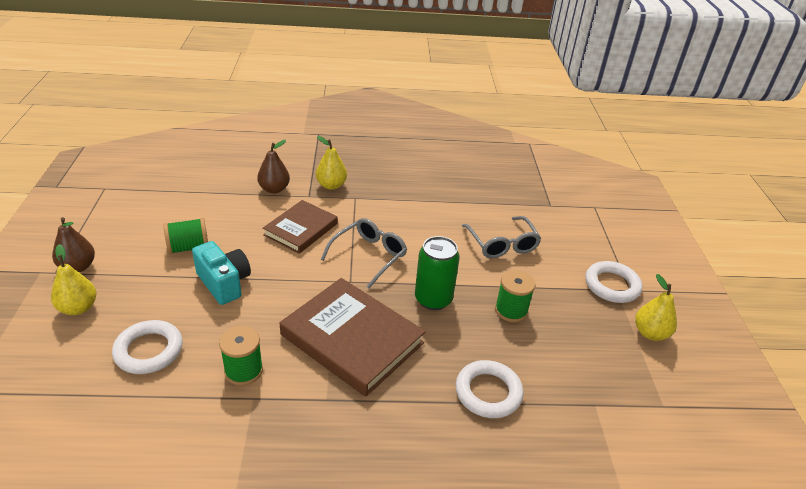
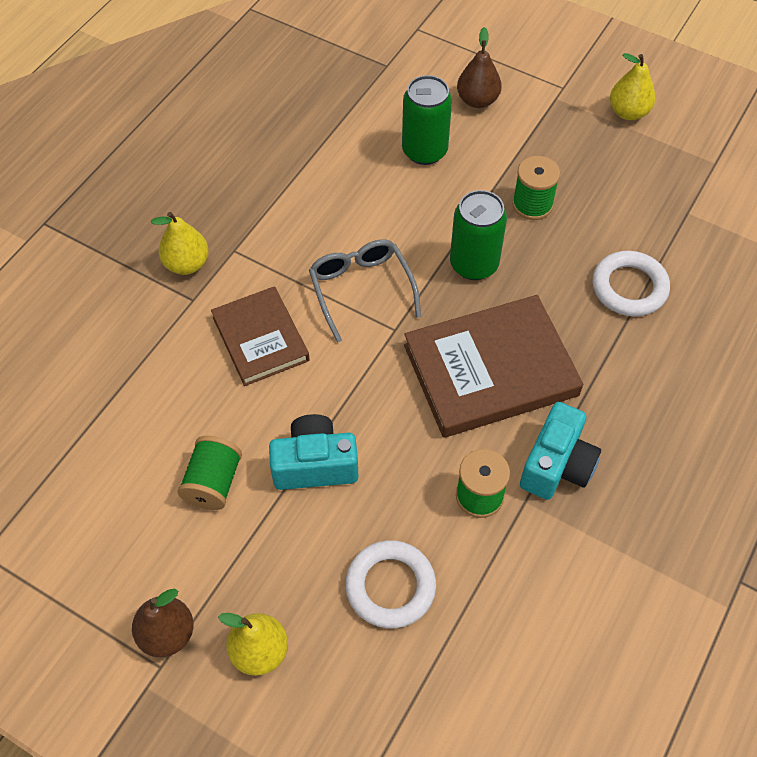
camera: 55 degrees left, 20 degrees up
(274, 189) = (147, 333): brown pear -> brown pear (477, 100)
(295, 405) = (557, 465): none -> turquoise camera
(502, 244) = (424, 151): grey glasses -> green can
(612, 285) = (548, 98): white ring -> none

